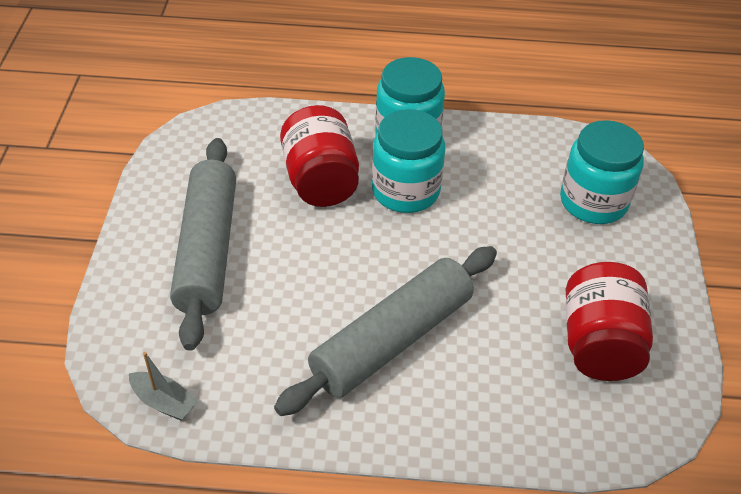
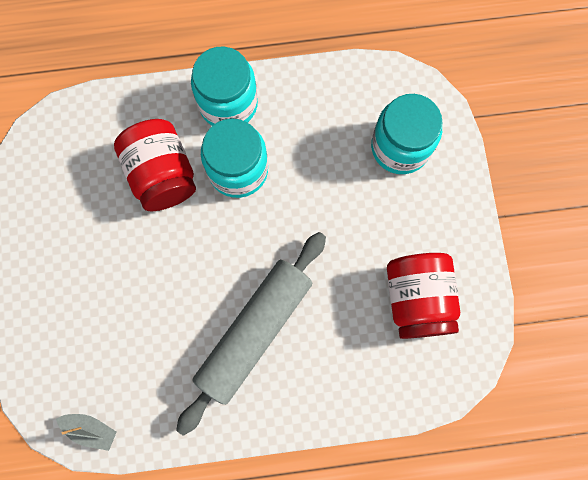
camera: 10 degrees left, 30 degrees up
(207, 250) = (84, 273): grey rolling pin -> none

